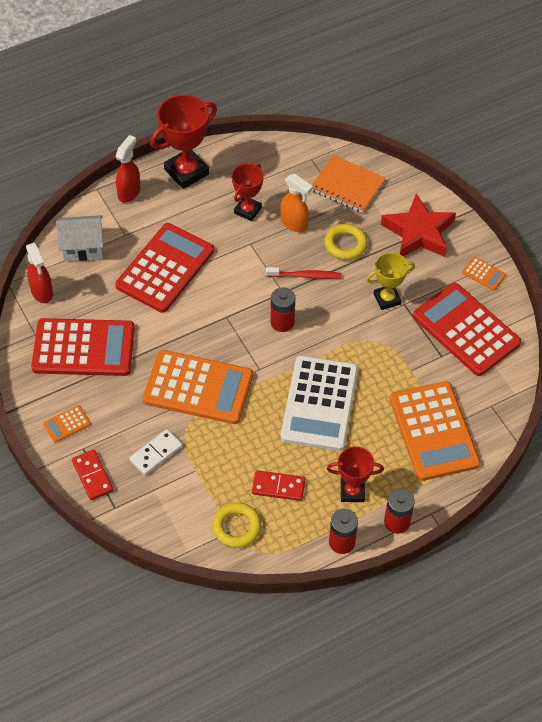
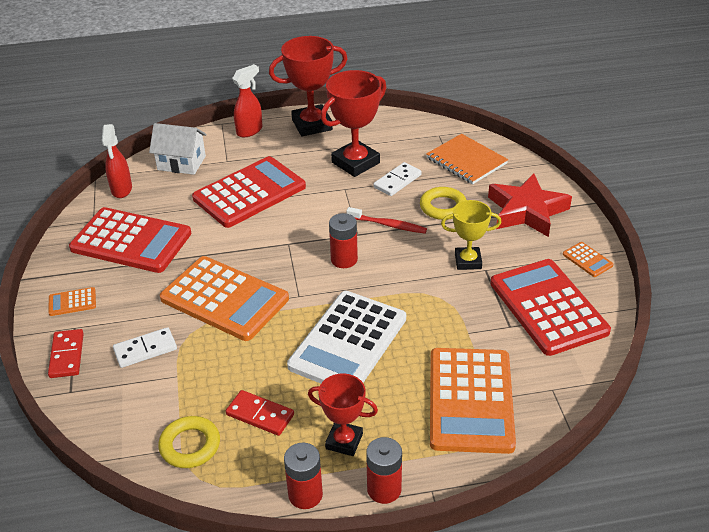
camera: 20 degrees right, 15 degrees down
(247, 210) = (355, 163): red trophy -> red trophy, size x1.61
(294, 224) = (397, 181): orange spray bottle -> white domino

